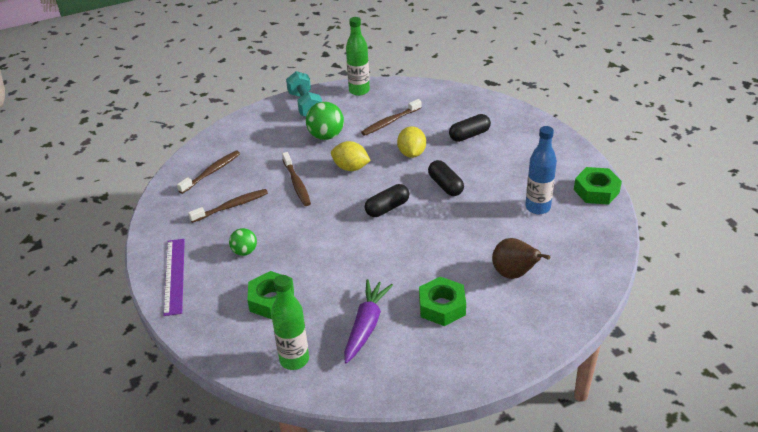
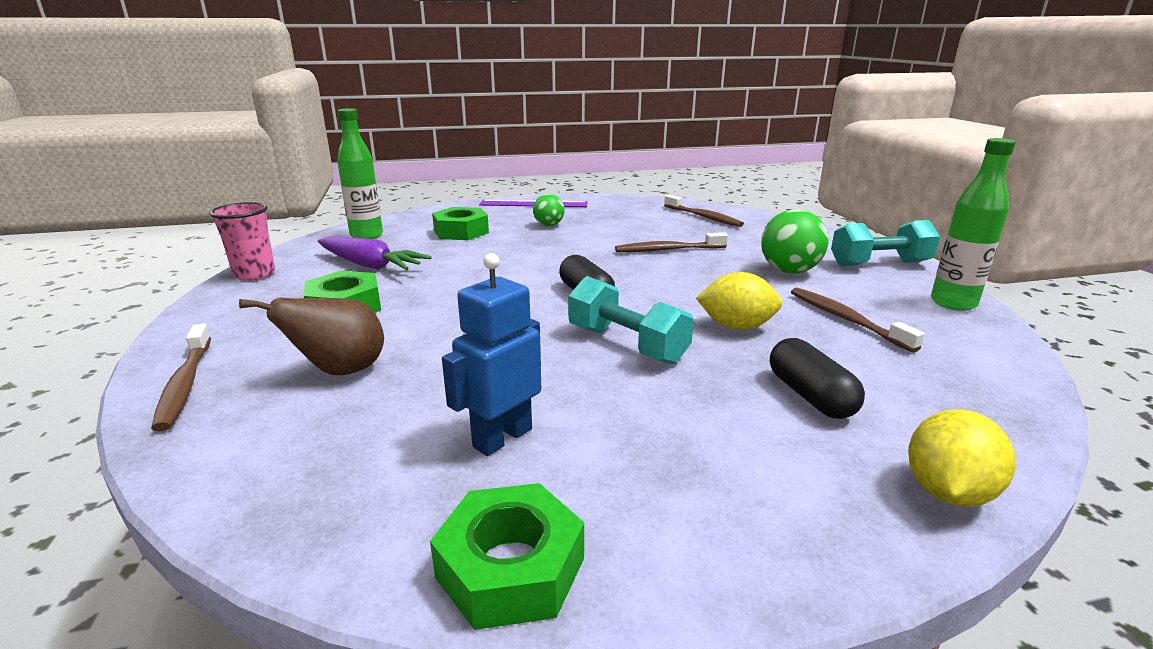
camera: 100 degrees right, 15 degrees down
(231, 206) = (633, 222): brown toothbrush -> brown toothbrush (185, 384)
(351, 168) = (699, 280): yellow lemon -> yellow lemon (947, 492)
(403, 387) = (254, 274): none -> pink cup
(445, 185) = (626, 345): black capsule -> turquoise dumbbell
(537, 207) = (502, 437): blue bottle -> blue robot

